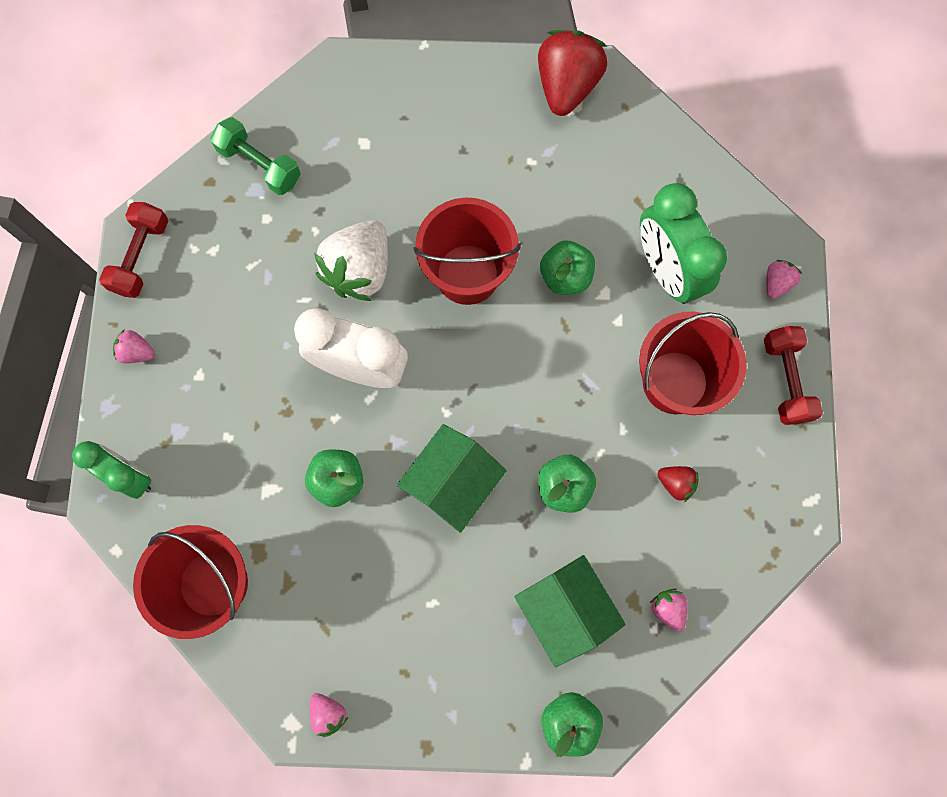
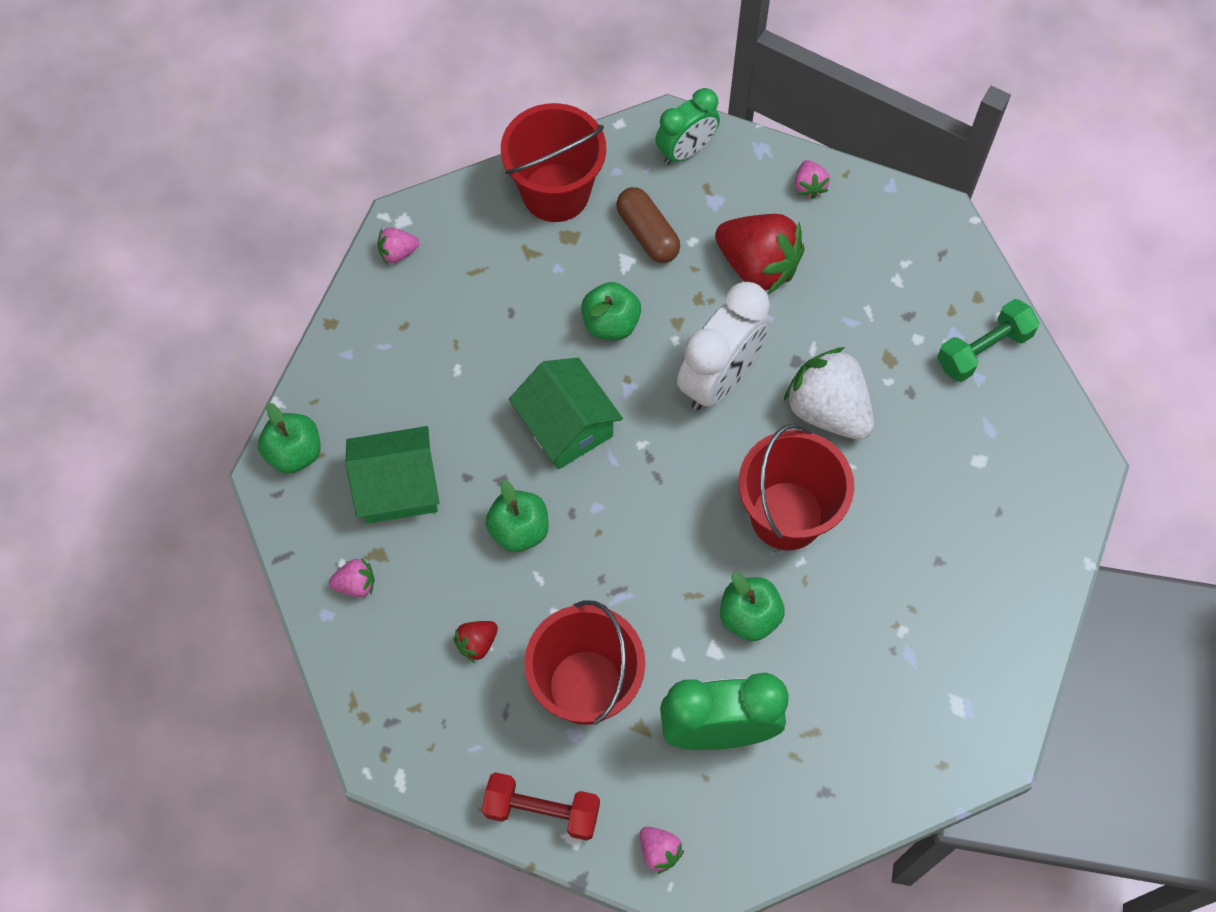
camera: 110 degrees right, 10 degrees down
(137, 352) = (809, 186): pink strawberry -> pink strawberry turned 135 degrees clockwise
(141, 257) = (911, 214): red dumbbell -> none
(232, 480) = (647, 233): none -> brown capsule
(567, 86) = (989, 706): red strawberry -> red strawberry (757, 266)

